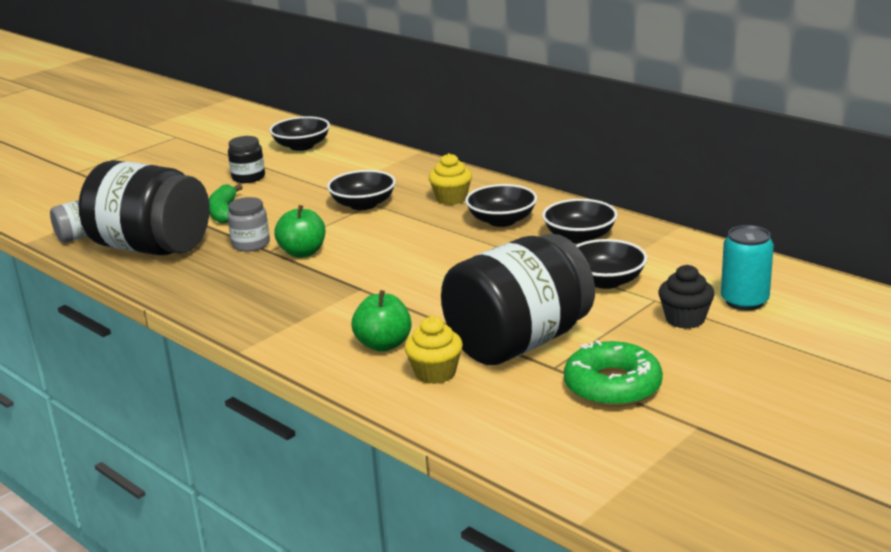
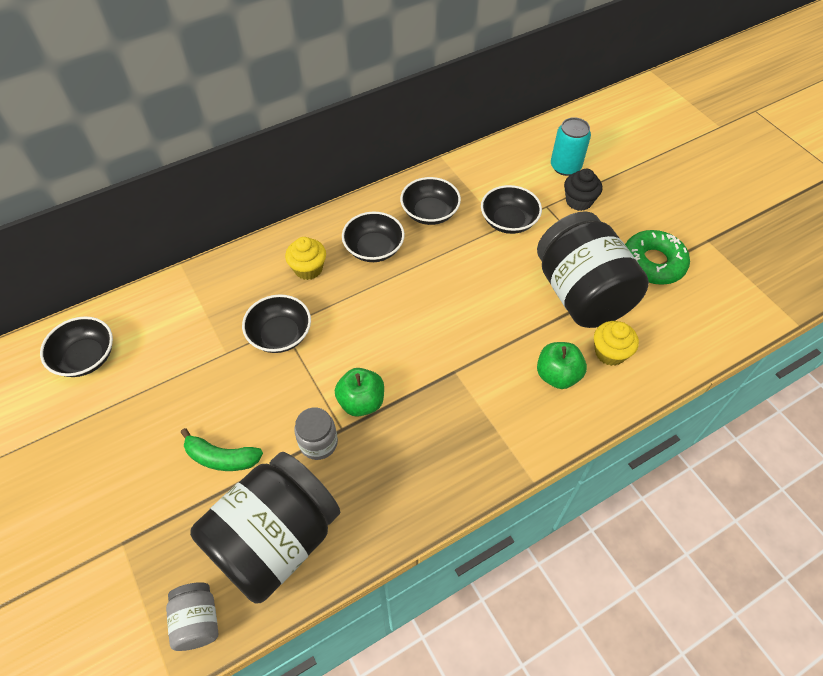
camera: 75 degrees left, 30 degrees up
(248, 177) = (140, 421): black jar -> none

